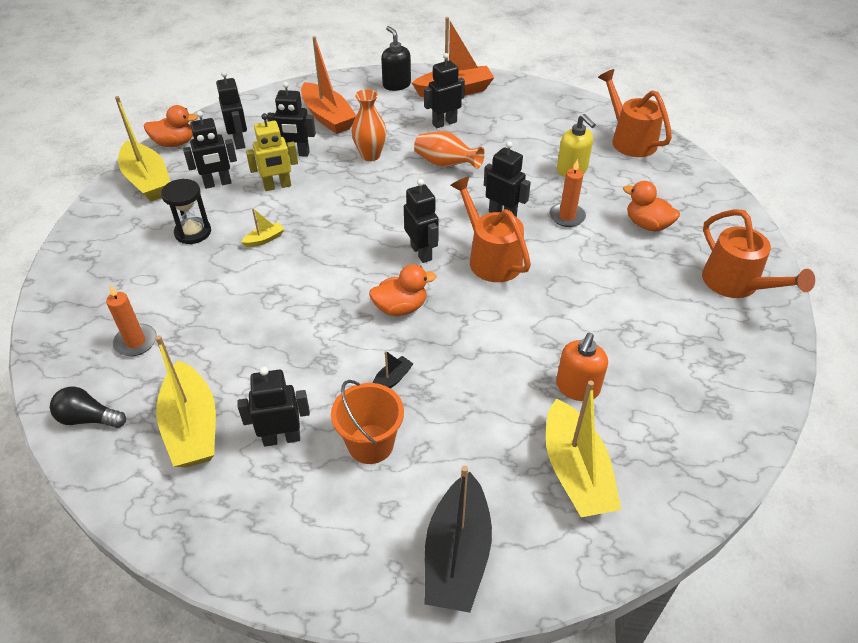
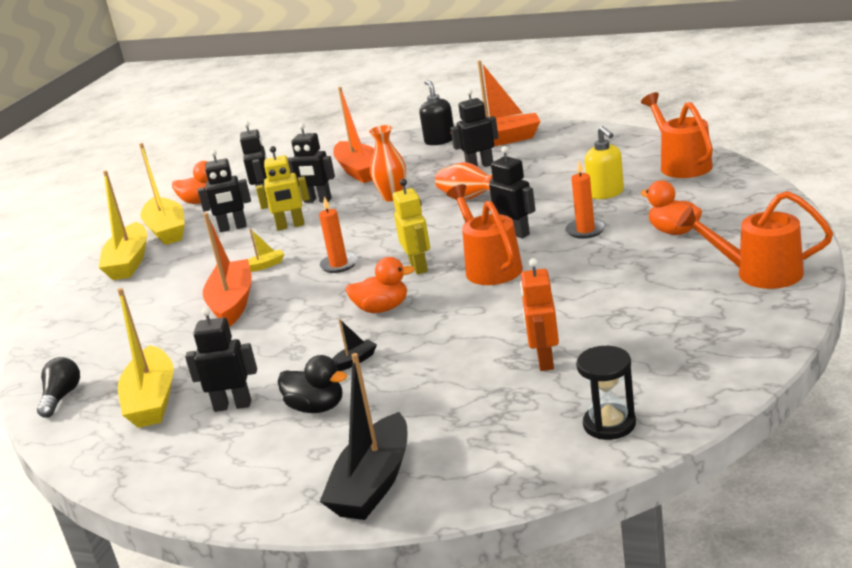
camera: 15 degrees right, 20 degrees down
(89, 418) = (61, 397): black light bulb -> black light bulb turned 75 degrees clockwise
(136, 342) = (120, 344): orange candle -> orange candle (339, 264)
(193, 232) = (197, 264): black hourglass -> black hourglass (609, 424)
(244, 290) = (232, 303): none -> orange boat
(370, 444) = (317, 407): orange bucket -> black duck
(421, 253) = (418, 267): black robot -> yellow robot
(575, 472) = (518, 422): yellow boat -> yellow boat (129, 262)
(577, 388) = (544, 360): orange soap dispenser -> orange robot
(737, 285) = (758, 273): orange watering can -> orange watering can turned 120 degrees clockwise

